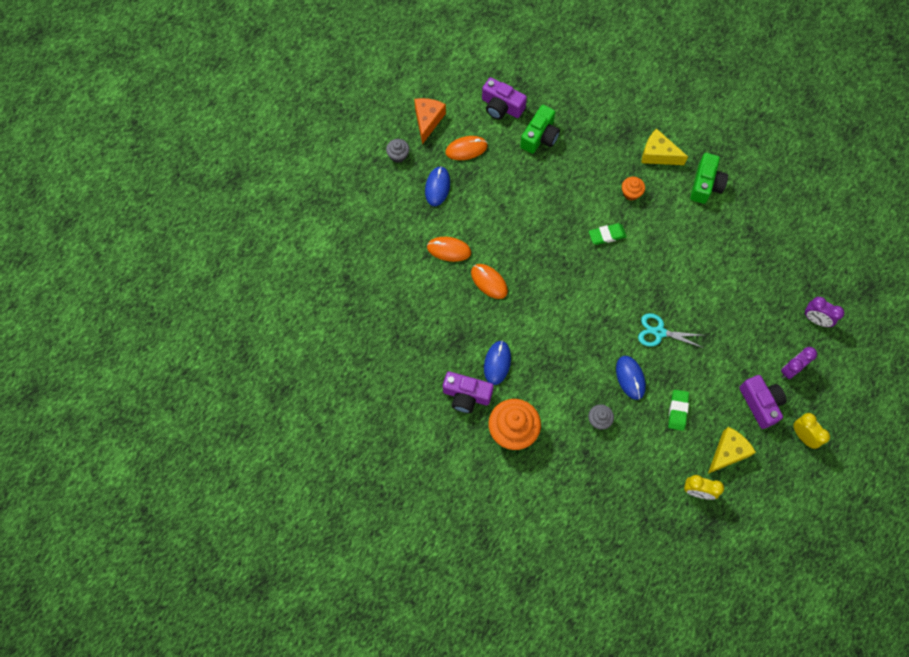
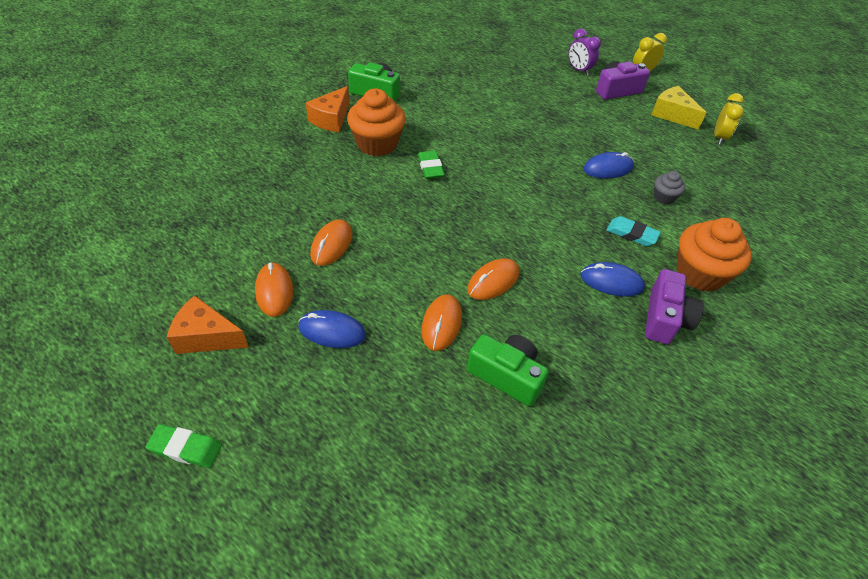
camera: 90 degrees left, 20 degrees down
(398, 155) = (260, 383): grey cupcake -> none
(501, 107) = (215, 246): purple camera -> none
(511, 176) = (332, 245): none -> orange mouse
(540, 136) = (277, 212): green camera -> green camera (507, 375)
(550, 385) = (631, 234): none -> turquoise eraser
(631, 193) = (377, 144): orange cupcake -> orange cupcake, size x2.01
(658, 154) = (331, 119): yellow cheese -> orange cheese
(659, 332) = (550, 142): turquoise scissors -> none
(677, 410) = (637, 140): green eraser -> green eraser (186, 448)
(815, 319) = (527, 51): purple clock -> none

